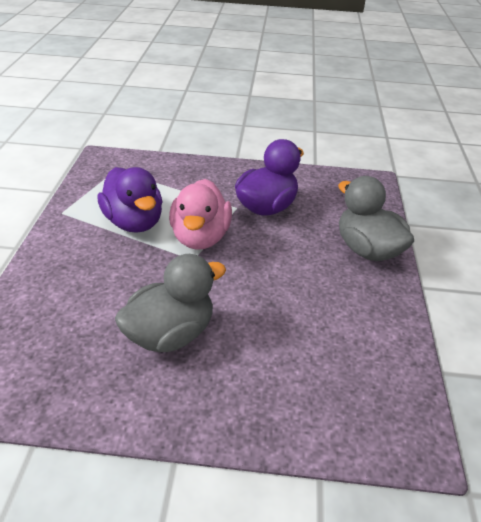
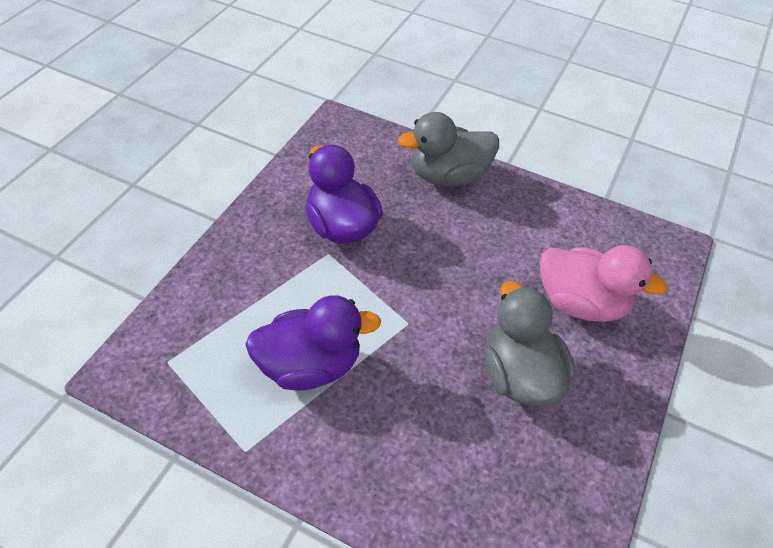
camera: 70 degrees left, 10 degrees up
(200, 237) = (371, 305): pink duck -> pink duck (581, 303)

